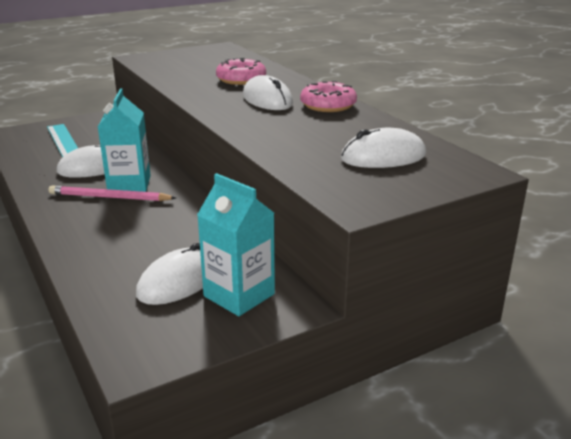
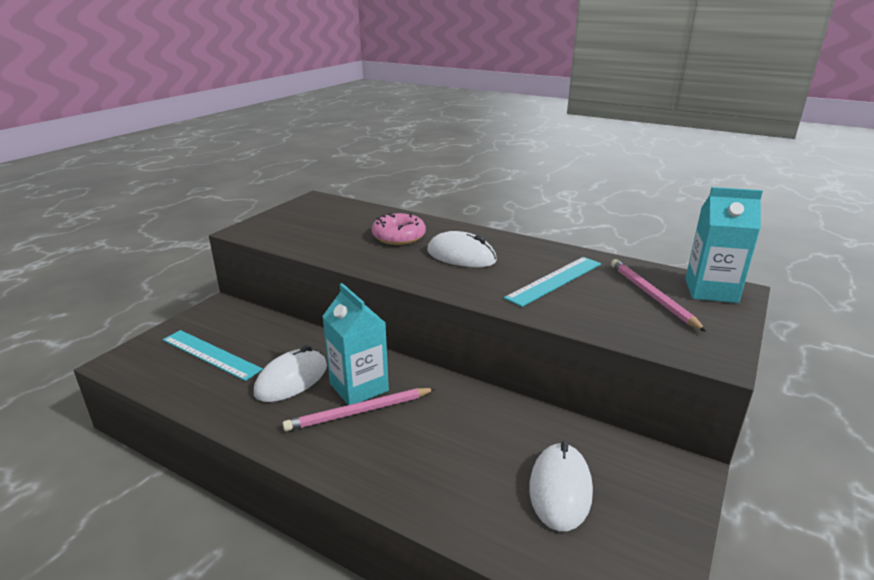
camera: 30 degrees left, 0 degrees up
(239, 295) = (628, 480): turquoise carton -> turquoise carton (711, 291)
(315, 129) = (555, 280): none -> turquoise ruler
(328, 105) = (522, 249): pink donut -> none
(383, 157) = (651, 296): white mouse -> pink pencil

